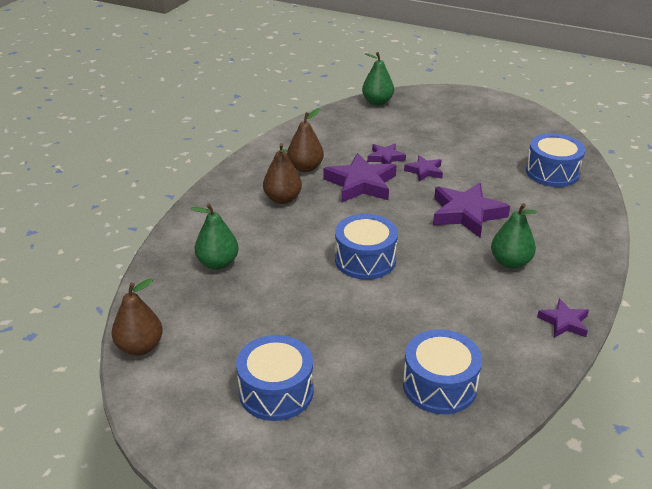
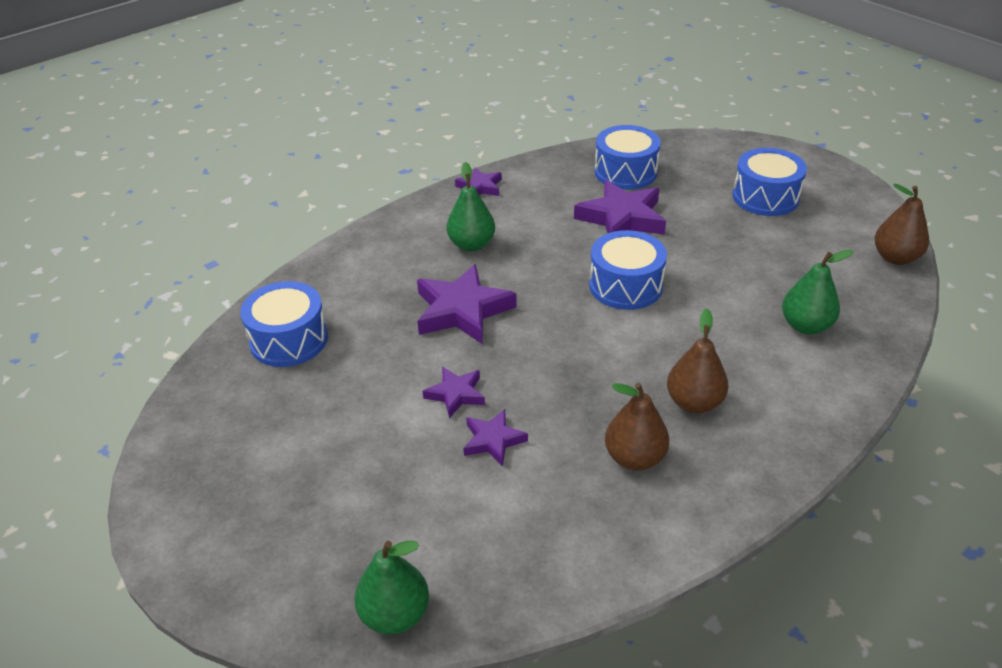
camera: 155 degrees left, 5 degrees up
(361, 184) = (564, 398): purple star -> purple star (621, 218)

